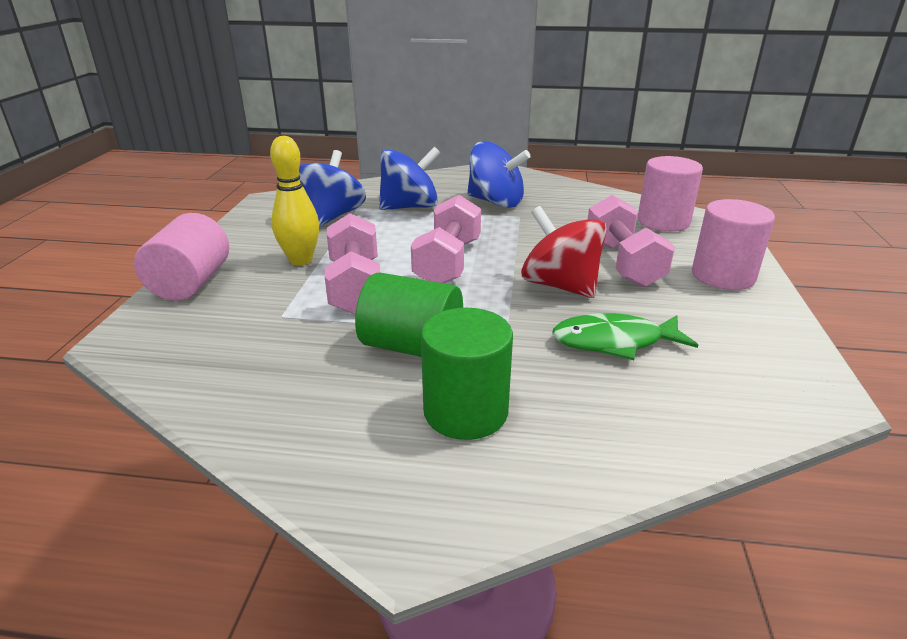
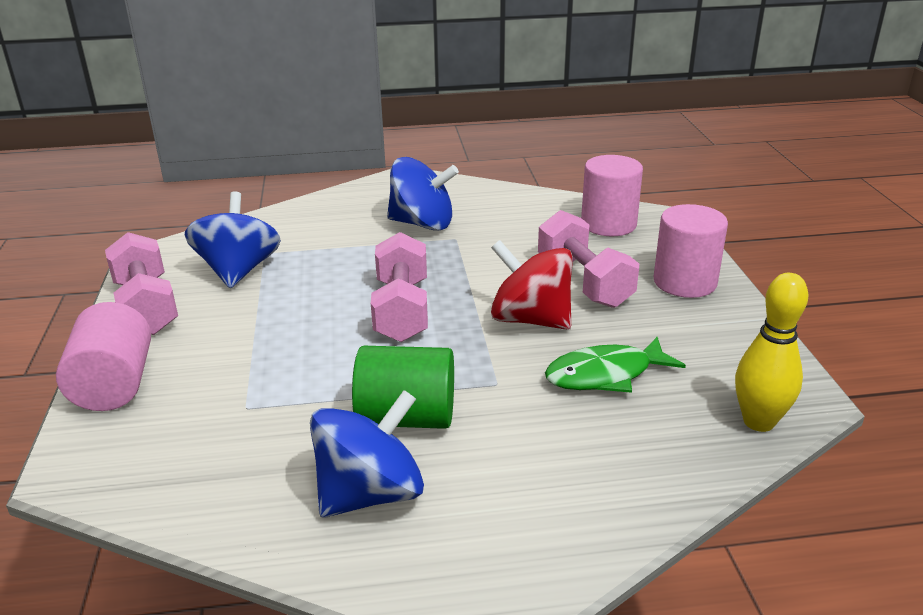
camera: 15 degrees left, 0 degrees up
(301, 260) = (232, 334): yellow bowling pin -> yellow bowling pin (758, 422)
(355, 287) = (312, 357): pink dumbbell -> pink dumbbell (146, 307)
(410, 207) = (327, 244): blue spinning top -> blue spinning top (370, 493)
(465, 411) = (491, 477): green cylinder -> none

